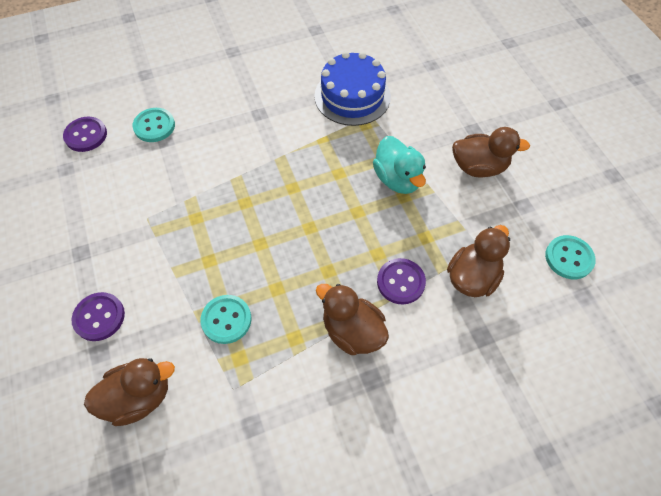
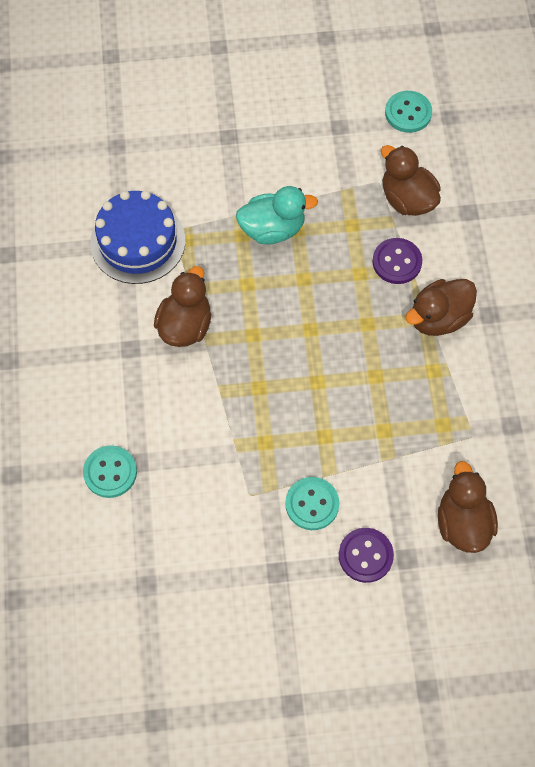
camera: 75 degrees left, 5 degrees up
(86, 135) = (98, 557): purple button -> none
(226, 320) = (399, 430): turquoise button -> turquoise button (312, 504)
(478, 167) = (280, 149): brown duck -> brown duck (185, 325)

